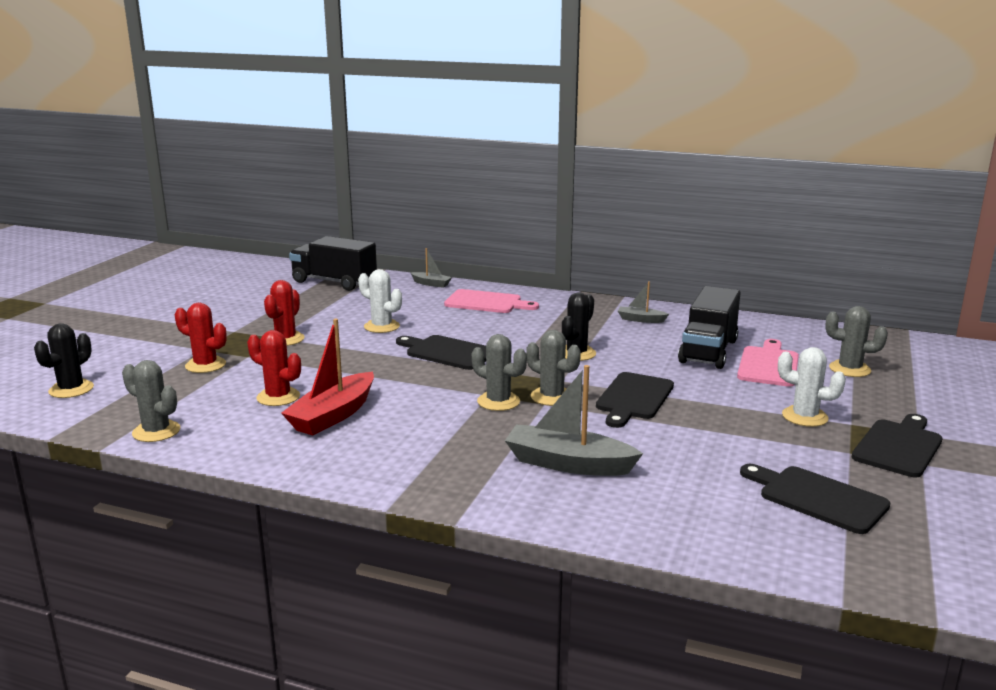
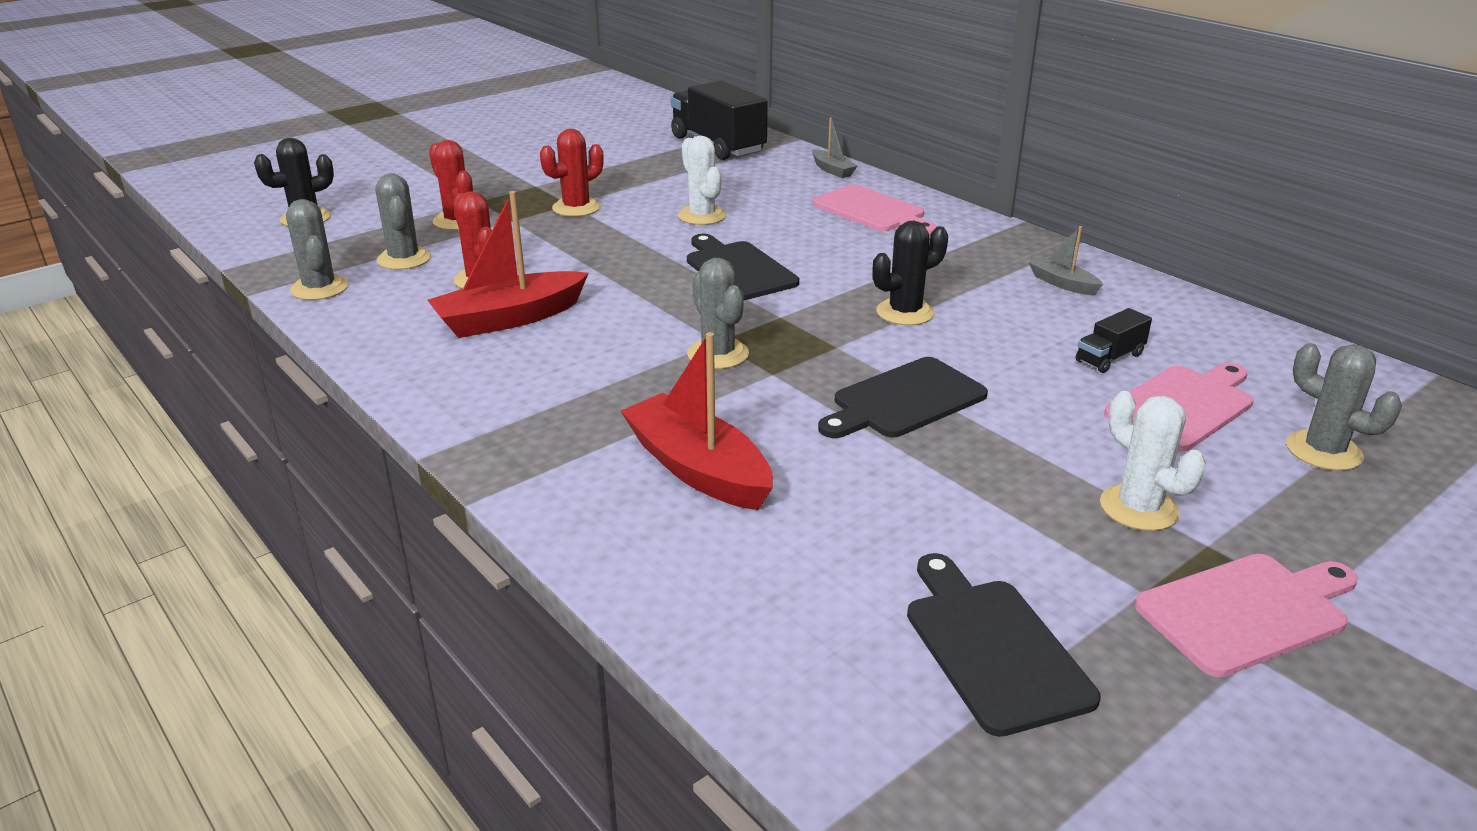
camera: 30 degrees right, 10 degrees up
(551, 397) = (794, 366): grey cactus -> grey cactus (404, 259)
(568, 464) = (698, 469): grey boat -> red boat
(708, 351) = (1109, 358): black truck -> black truck, size x0.47
(899, 446) = (1247, 611): black cutting board -> pink cutting board

